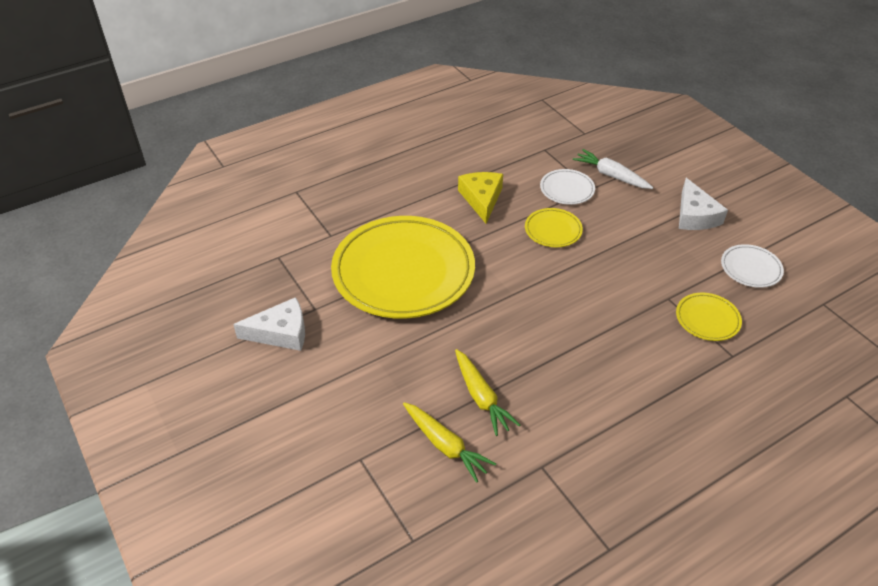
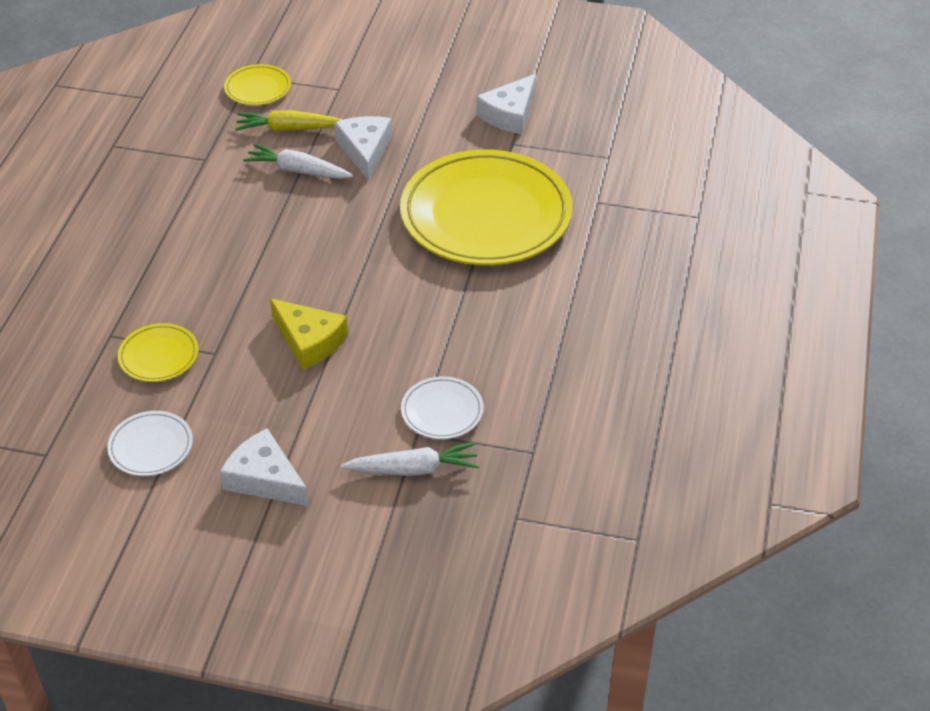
camera: 135 degrees right, 0 degrees up
(414, 378) = (365, 150): none -> white cheese
(481, 199) = (515, 334): yellow cheese -> yellow cheese (309, 341)
(481, 397) = (298, 170): yellow carrot -> white carrot
(553, 230) = (401, 349): yellow plate -> yellow plate (258, 88)

